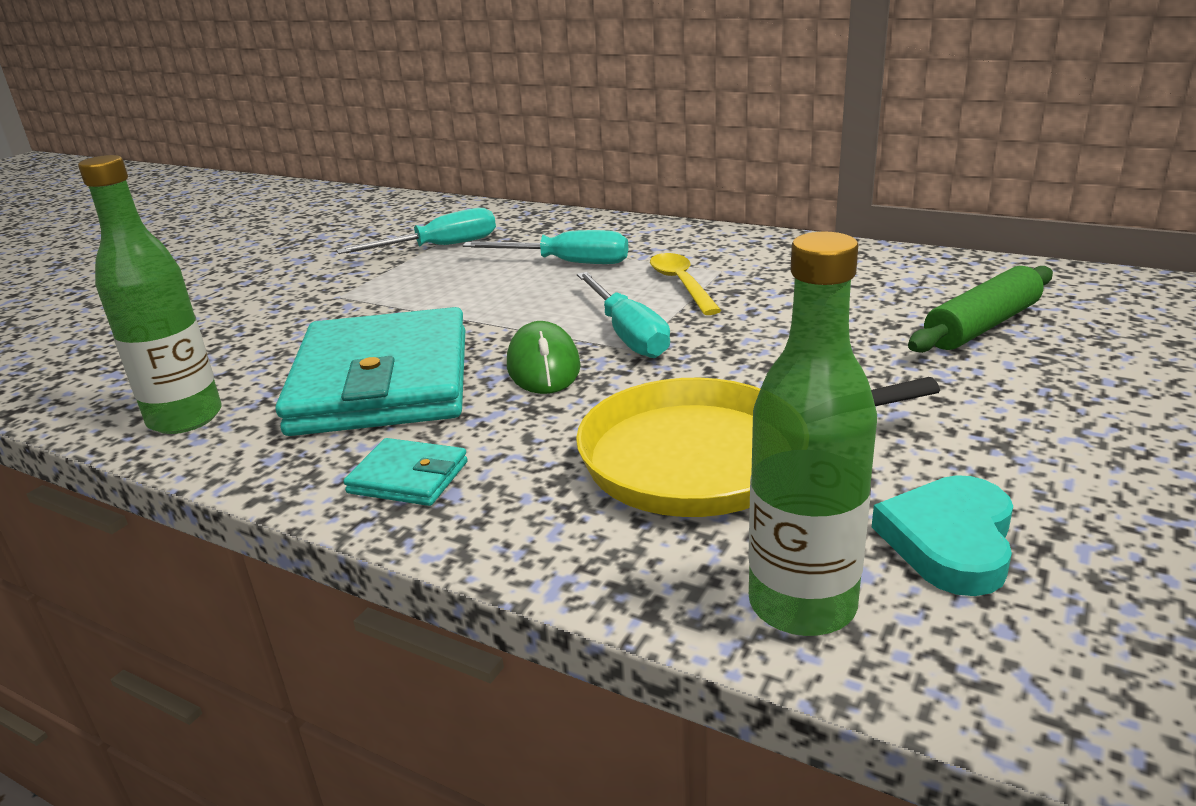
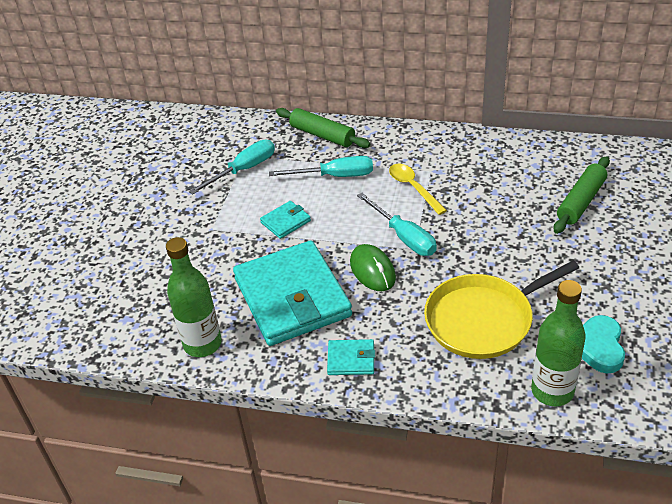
camera: 15 degrees left, 15 degrees up
(452, 299) = (285, 222): none -> turquoise wallet
(580, 226) = (322, 135): none -> green rolling pin

